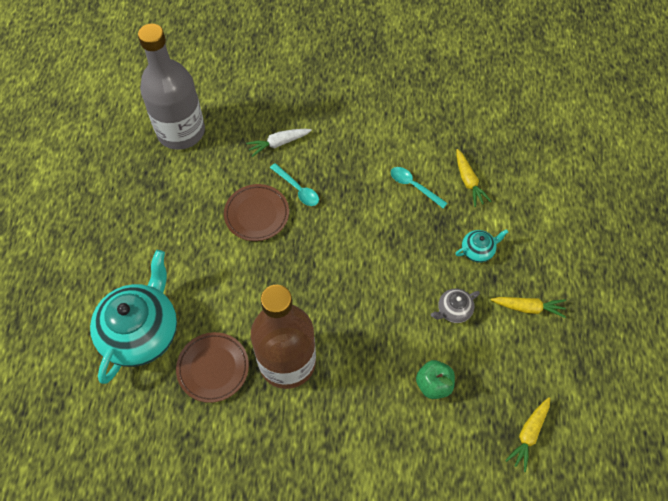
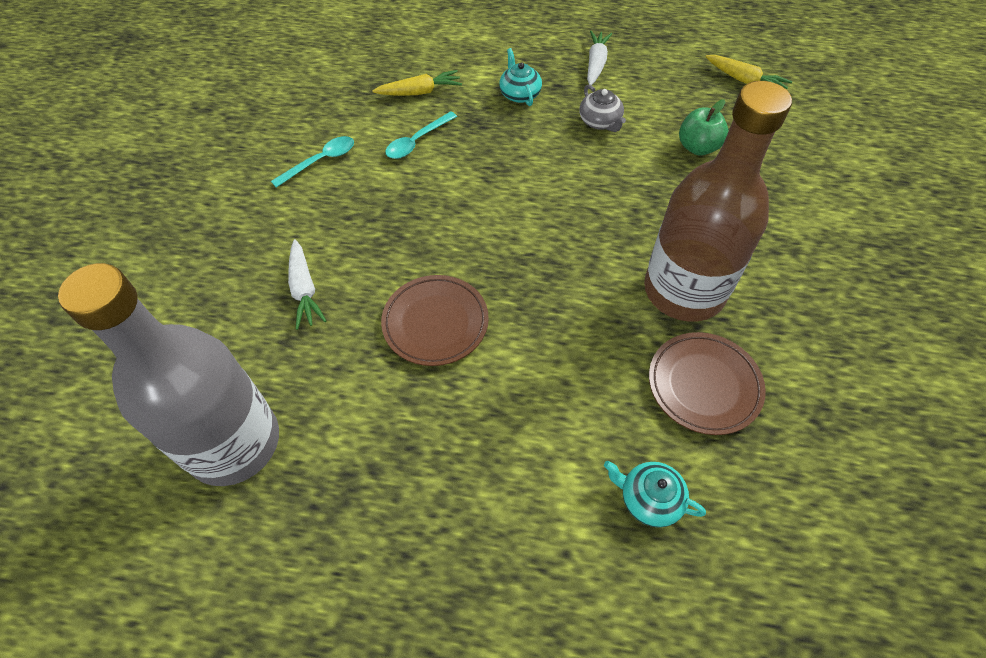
camera: 85 degrees left, 5 degrees down
(141, 332) = (649, 499): turquoise teapot -> turquoise teapot, size x0.44
(297, 189) = (397, 268): turquoise spoon -> turquoise spoon (320, 161)
(528, 308) = (596, 64): yellow carrot -> white carrot

